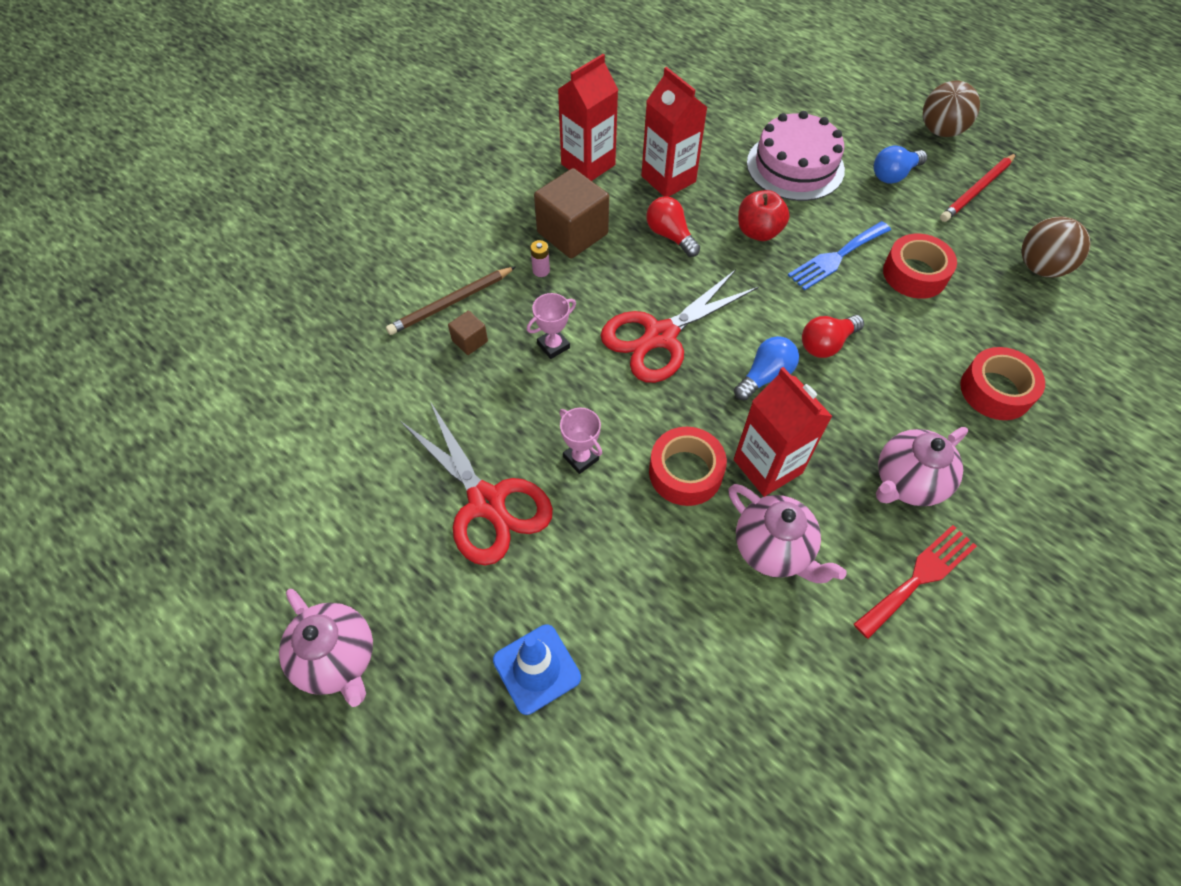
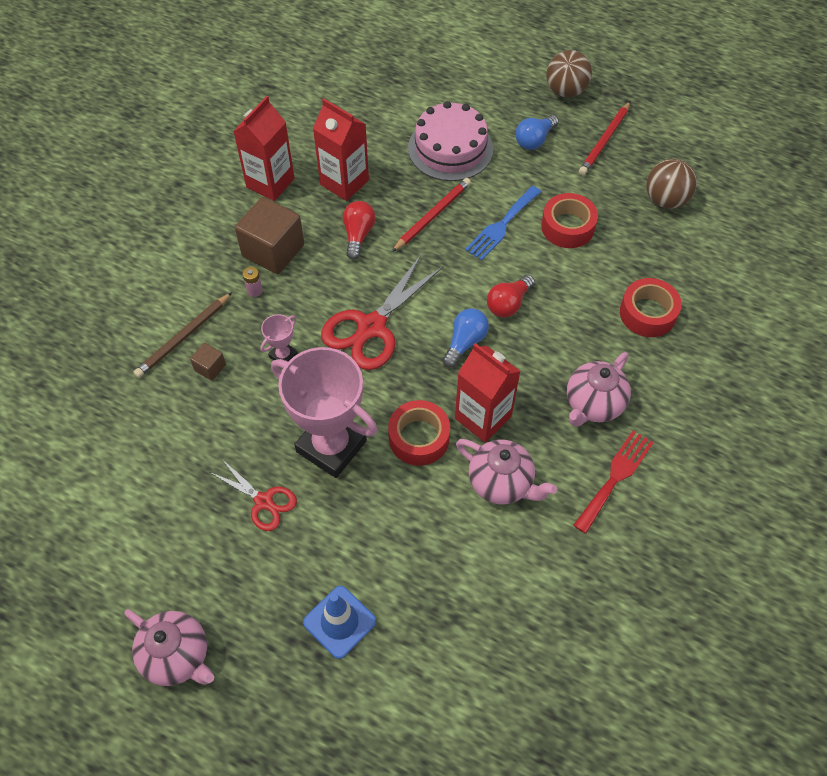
camera: 15 degrees left, 0 degrees up
(487, 502) = (264, 501): red scissors -> red scissors, size x0.58
(581, 458) = (331, 446): pink trophy -> pink trophy, size x2.33
(670, 235) = (358, 235): red light bulb -> red light bulb turned 60 degrees clockwise
(758, 232) = (432, 216): red apple -> red pencil

